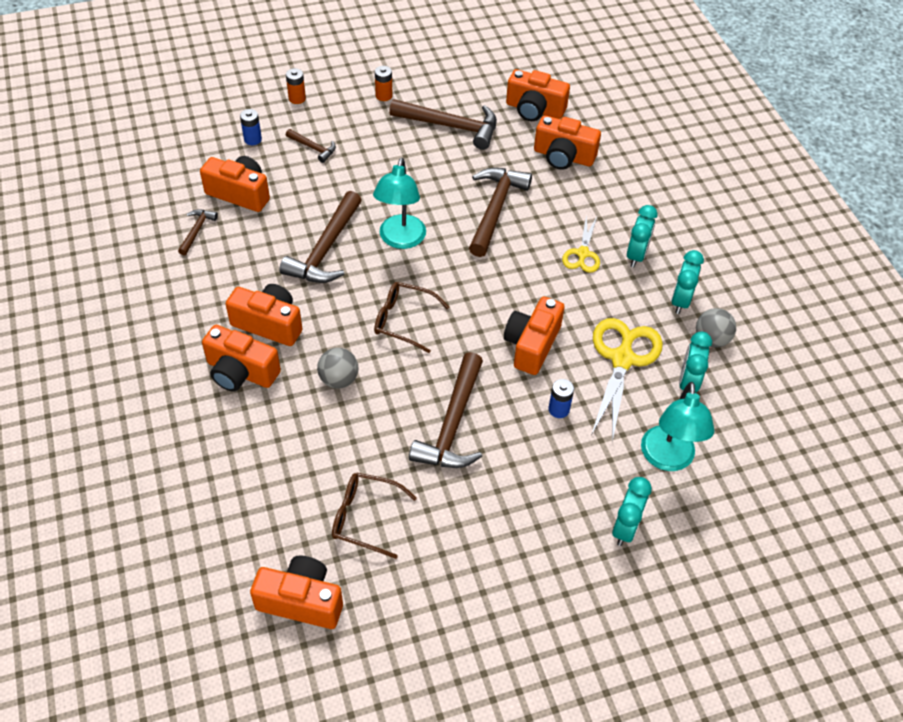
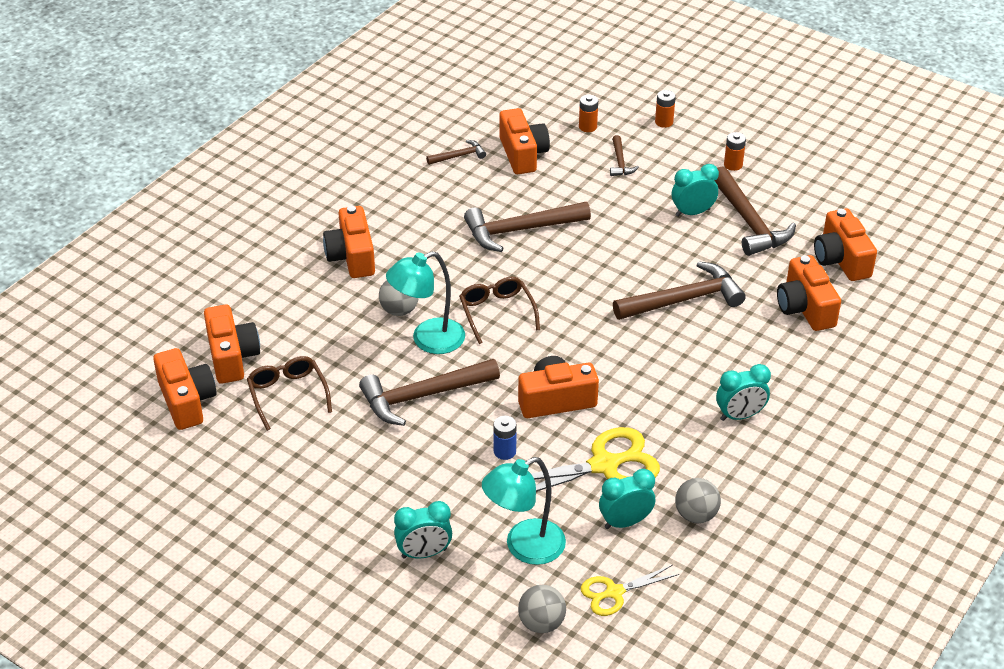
camera: 55 degrees right, 10 degrees down
(253, 139) = (587, 127): blue battery -> orange battery
(269, 324) = (412, 244): orange camera -> orange camera (232, 357)
(400, 240) = (580, 264): turquoise lamp -> turquoise lamp (428, 340)
(582, 254) = (698, 380): yellow scissors -> yellow scissors (614, 592)
(680, 301) = (719, 472): turquoise clock -> turquoise clock (692, 212)
(750, 495) = (541, 623): none -> grey ball

